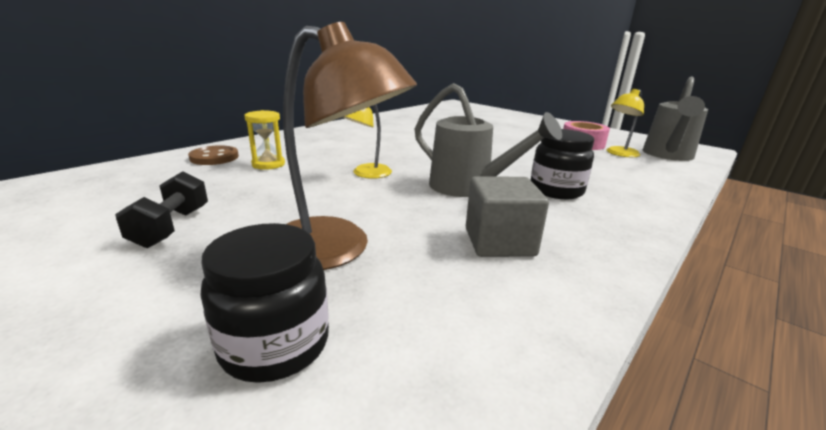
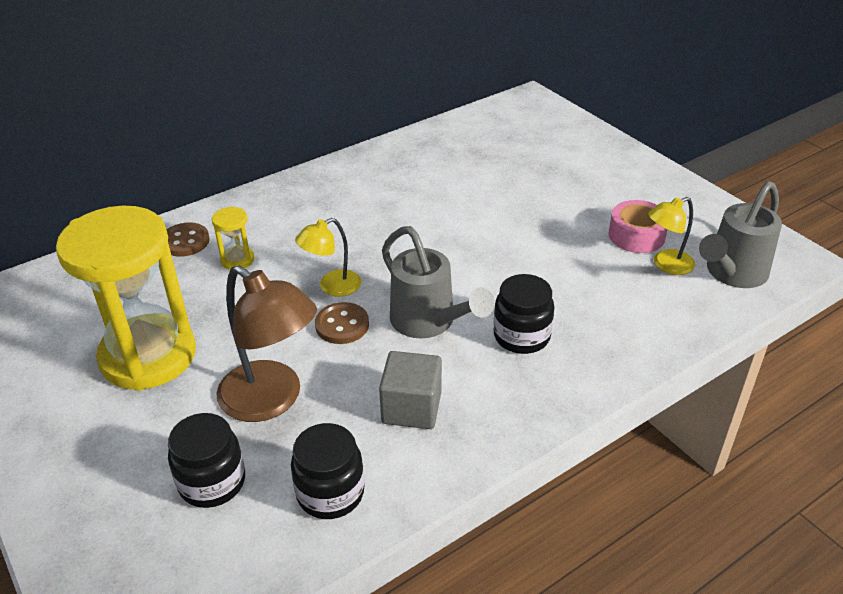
camera: 15 degrees right, 15 degrees up
(171, 227) = (148, 356): black dumbbell -> yellow hourglass
(388, 193) = (342, 325): none -> brown button
(460, 334) = (330, 493): none -> black jar

